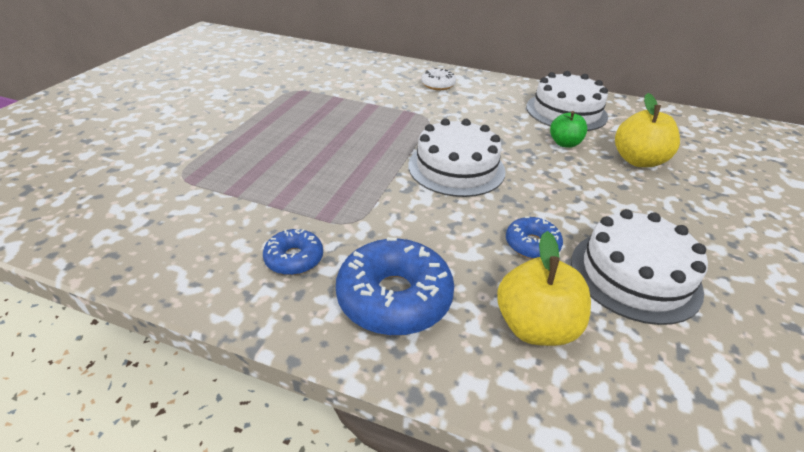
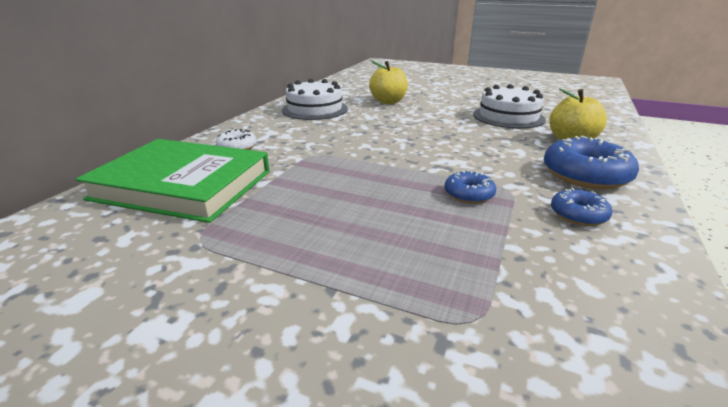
camera: 85 degrees left, 10 degrees down
(365, 76) = (183, 185): none -> green book
(456, 168) = (408, 149): white cake -> none
(532, 245) = (497, 134): blue donut -> blue donut (468, 194)
(564, 143) = (366, 115): green apple -> none

